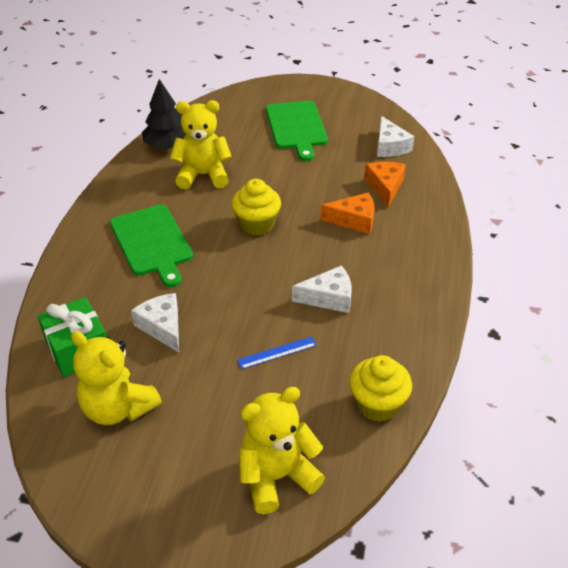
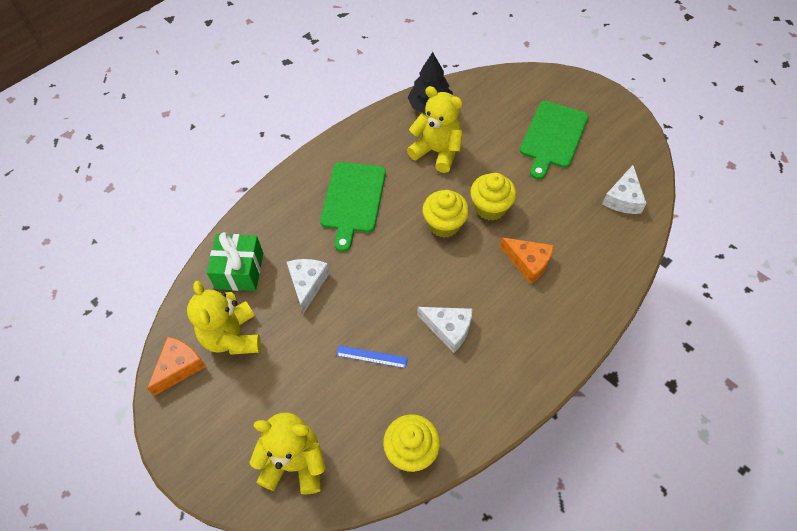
camera: 35 degrees right, 15 degrees up
(287, 196) = (490, 208): none -> yellow cupcake
(385, 187) = (583, 241): orange cheese -> orange cheese (179, 367)

